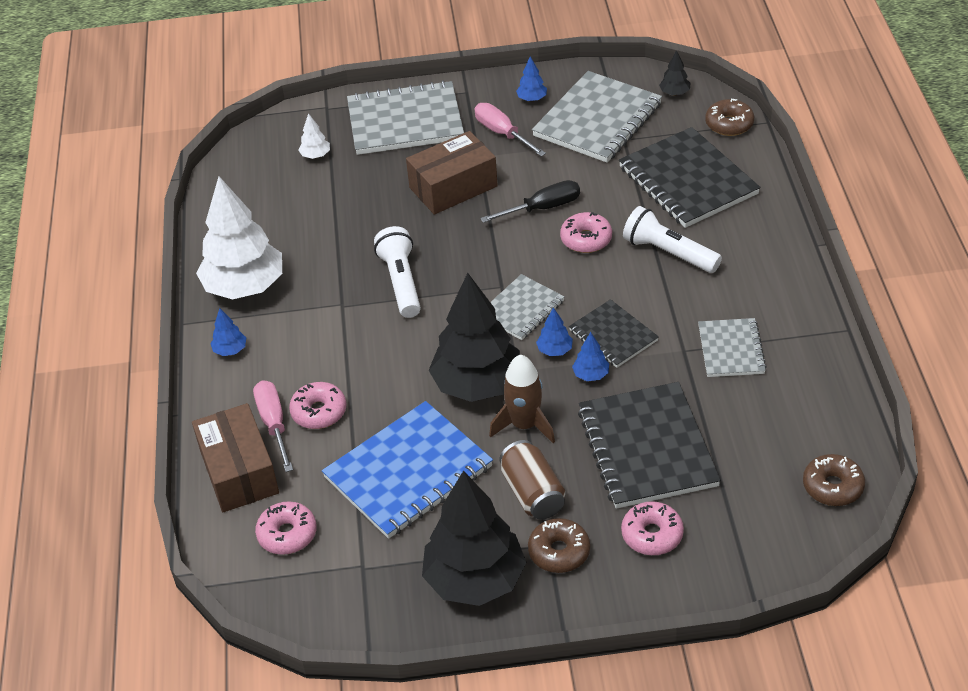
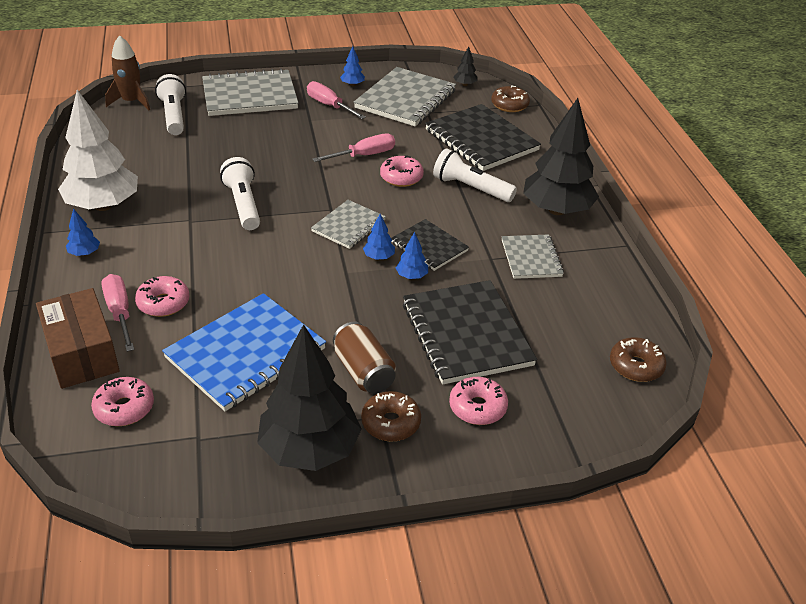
camera: 10 degrees left, 5 degrees down
(315, 155) = (174, 116): white tree -> white flashlight
(453, 187) = (289, 139): brown box -> none
(477, 385) = (311, 283): black tree -> black tree (556, 210)
(524, 425) = (354, 315): brown rocket -> brown rocket (131, 102)
(542, 208) = (364, 155): black screwdriver -> pink screwdriver

